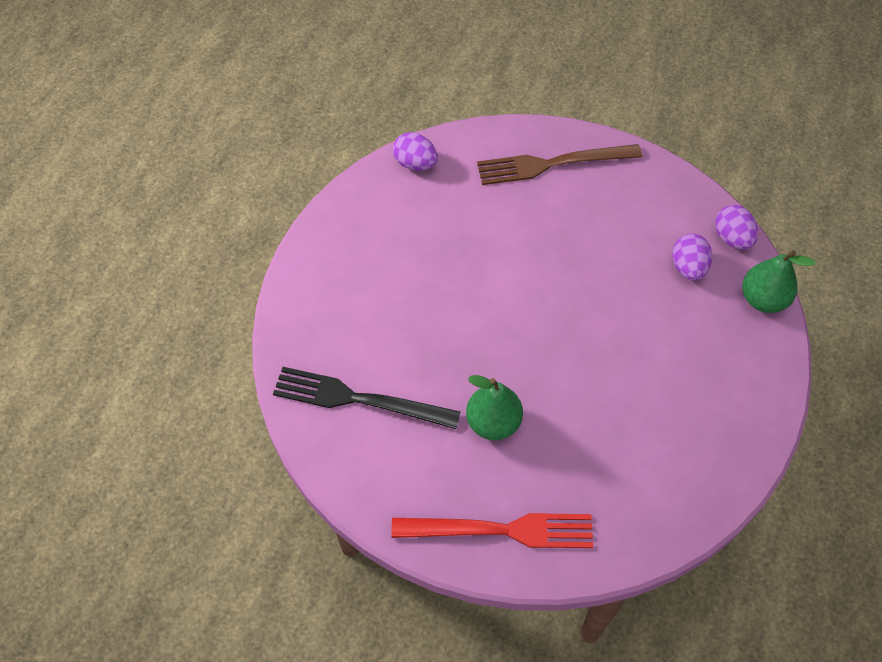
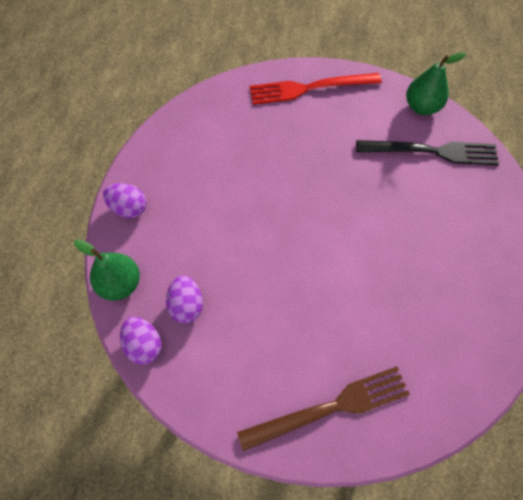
camera: 170 degrees right, 5 degrees up
(415, 163) = (471, 382): purple egg -> purple egg (129, 208)
(493, 422) = (330, 150): green pear -> green pear (421, 107)

